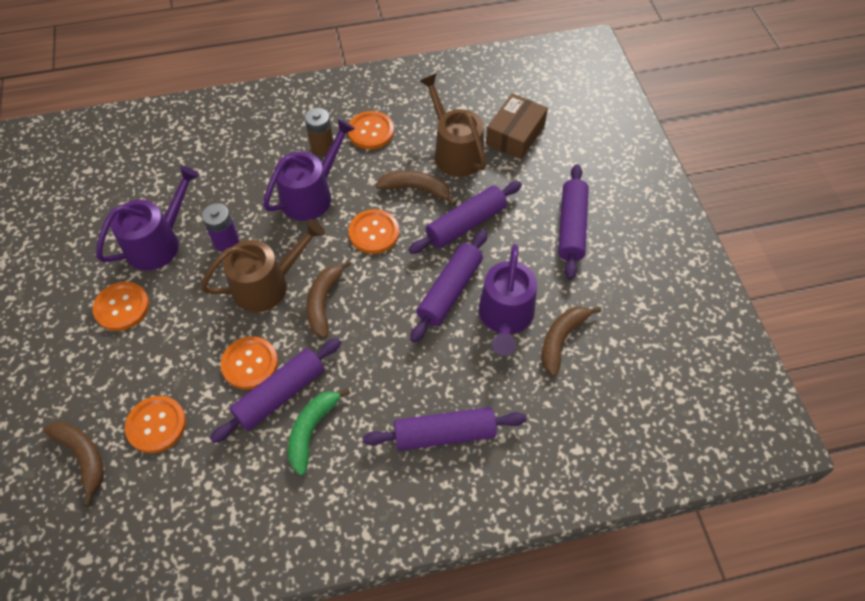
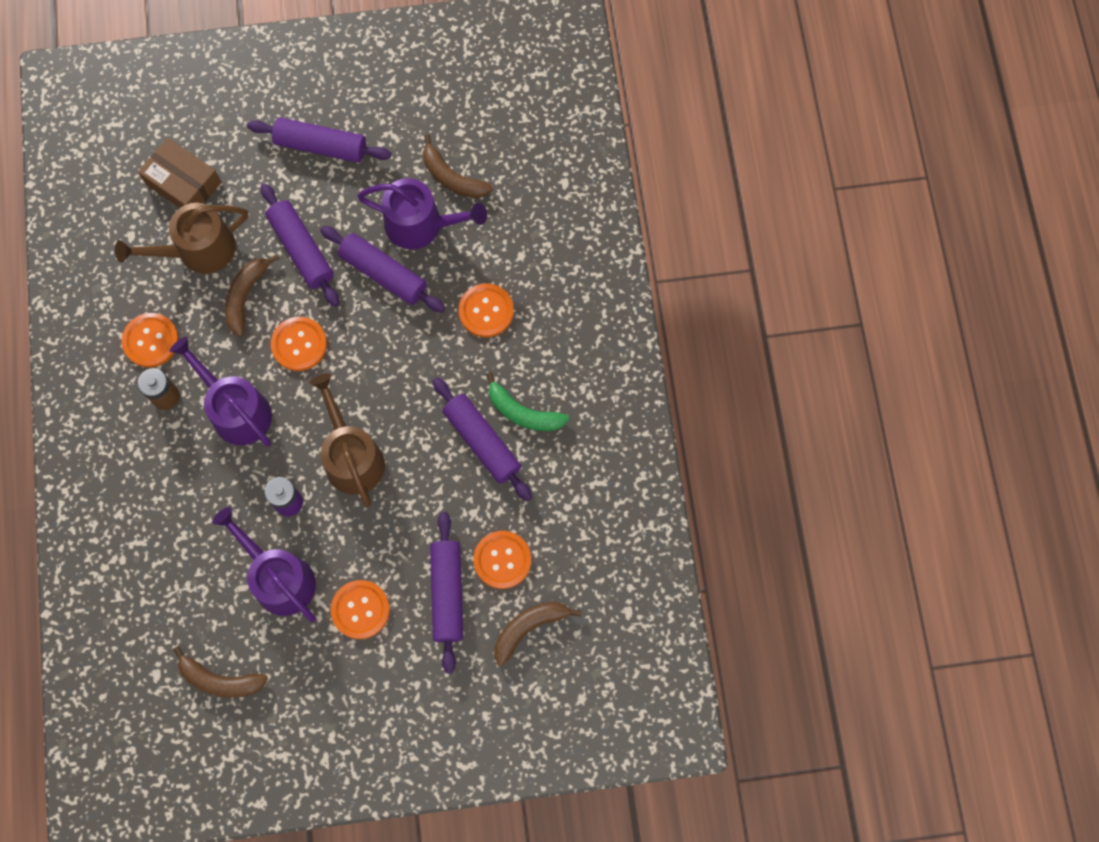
camera: 85 degrees left, 15 degrees up
(250, 364) = (444, 472): orange button -> orange button (486, 311)
(323, 302) = (382, 399): brown banana -> brown banana (220, 680)
(445, 434) = (538, 293): purple rolling pin -> purple rolling pin (447, 593)

